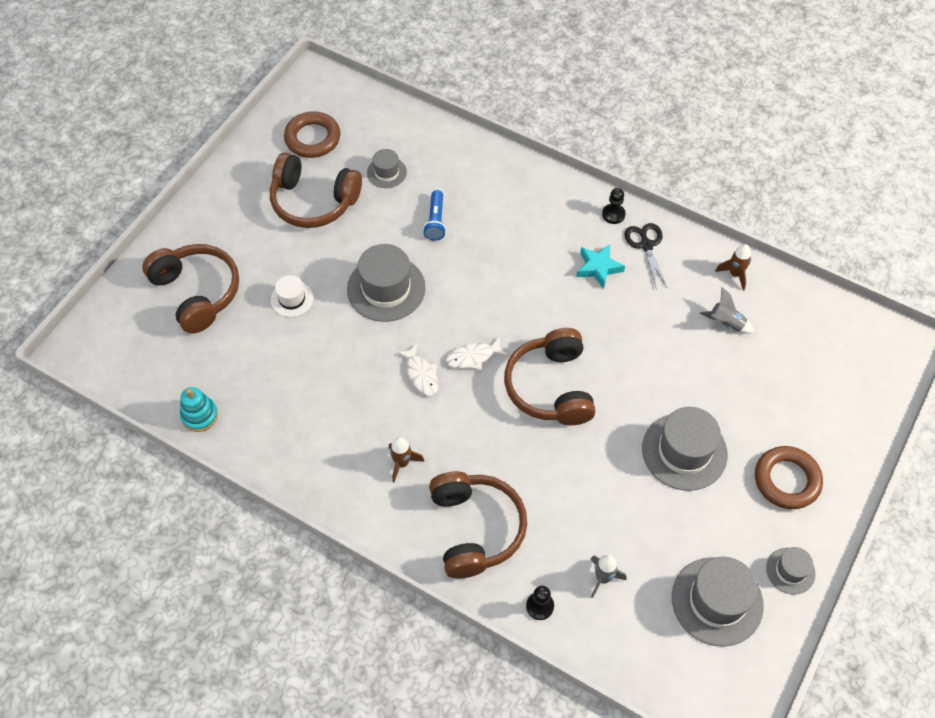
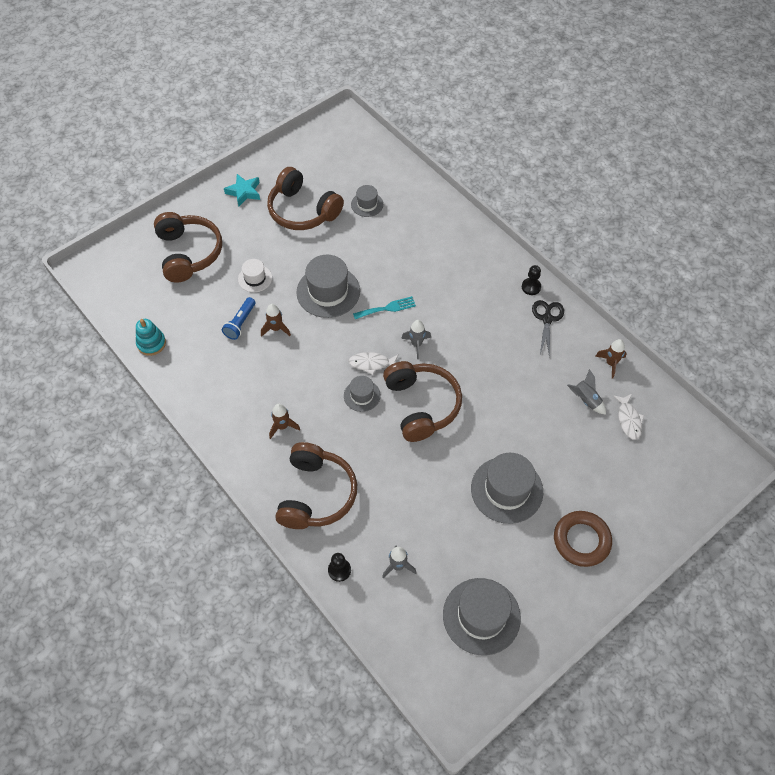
camera: 20 degrees right, 0 degrees up
(312, 138) = (322, 163): brown ring -> none
(343, 351) = (276, 329): none -> brown rocket
(421, 374) = (326, 364): white fish -> white fish (628, 420)
(435, 221) = (388, 252): blue flashlight -> blue flashlight (240, 323)
(463, 287) = (387, 308): none -> turquoise fork
(514, 319) = (416, 344): none -> grey rocket
(550, 387) = (421, 405): brown headphones -> brown headphones turned 150 degrees clockwise
(598, 268) = (500, 325): turquoise star -> turquoise star (244, 192)
(790, 571) = (552, 613): grey hat -> grey hat (362, 395)

